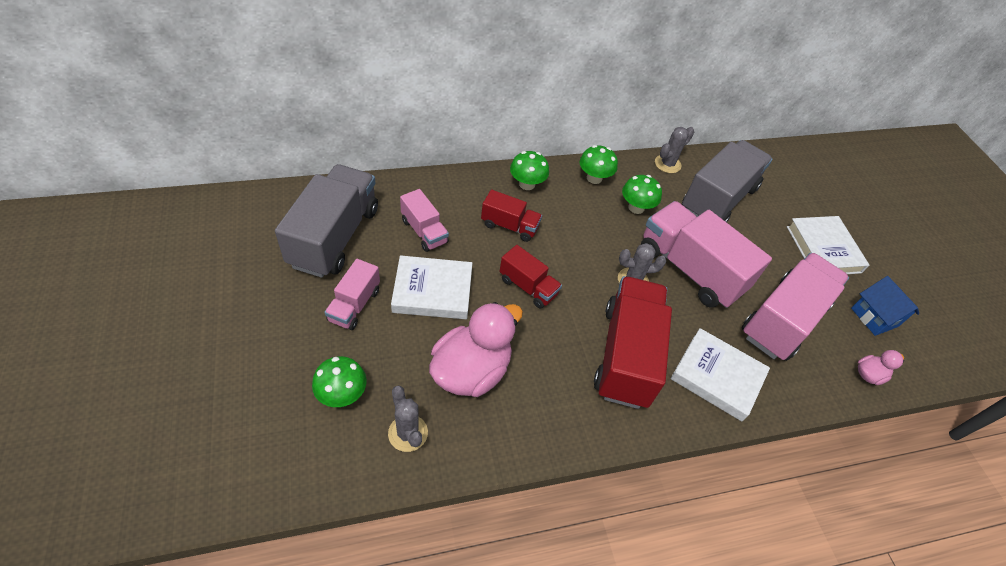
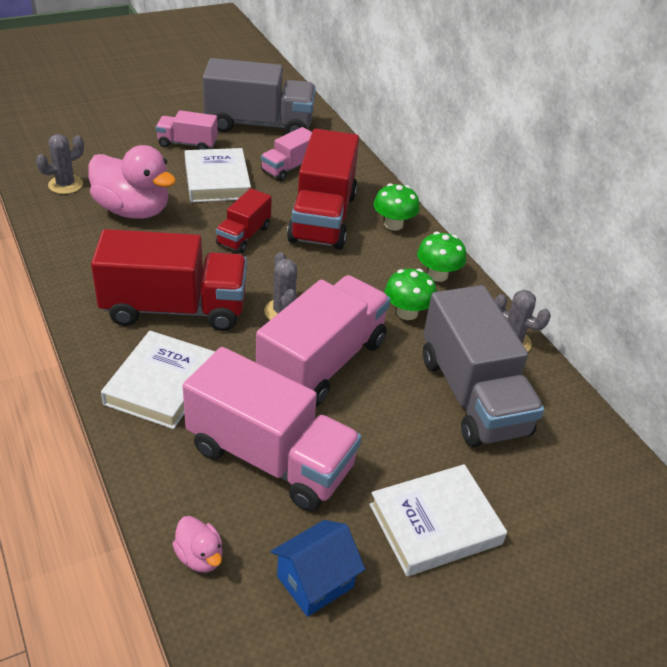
camera: 80 degrees right, 10 degrees down
(342, 394) = (98, 151): green mushroom -> none
(509, 226) = (322, 217): red truck -> red truck, size x1.93
(718, 199) = (472, 395): grey truck -> grey truck turned 45 degrees clockwise

